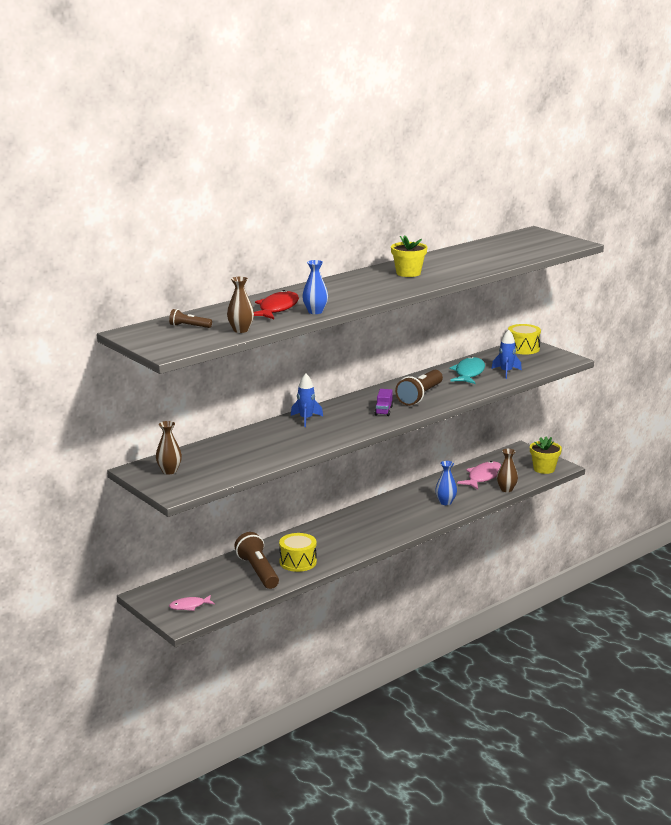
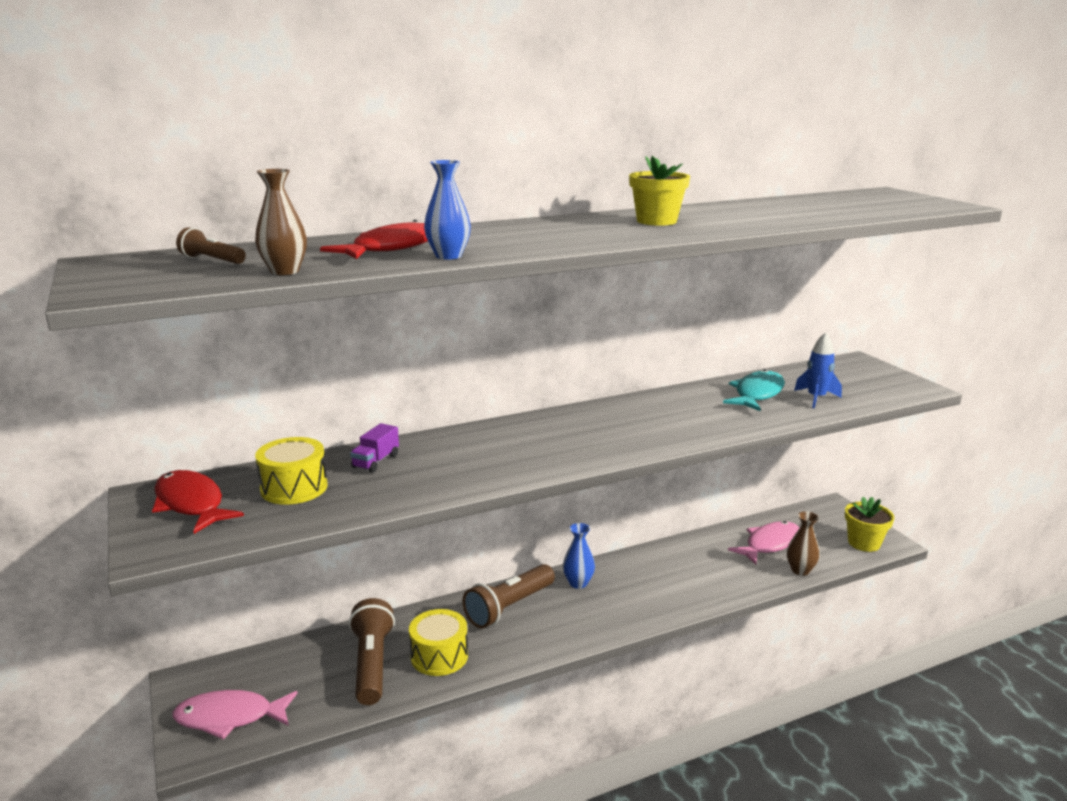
camera: 15 degrees right, 0 degrees up
(169, 471) = (191, 504): brown vase -> red fish
(189, 606) = (229, 717): pink fish -> pink fish, size x1.65
(306, 419) = (472, 439): blue rocket -> none
(383, 411) = (598, 439): purple truck -> purple truck (376, 461)
(420, 396) = (667, 421): brown flashlight -> brown flashlight (509, 607)
(445, 502) = (702, 579): blue vase -> blue vase (578, 583)
(523, 348) = (850, 366): yellow drum -> yellow drum (294, 488)

